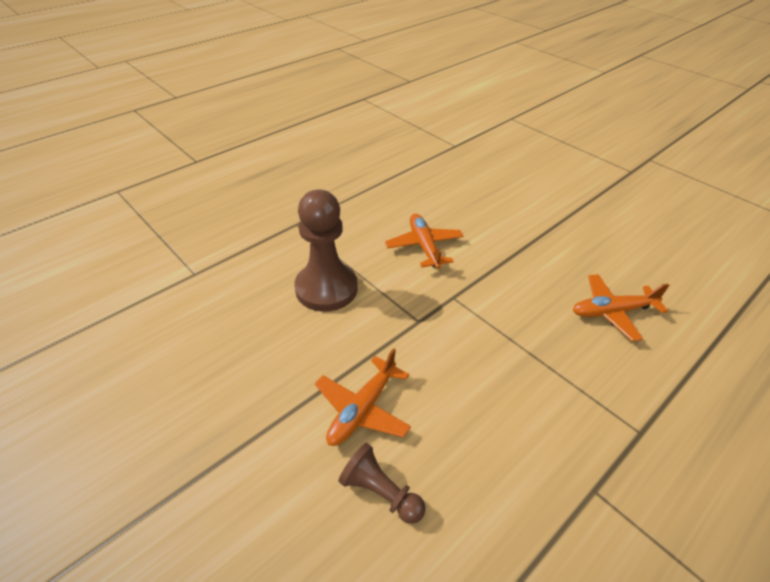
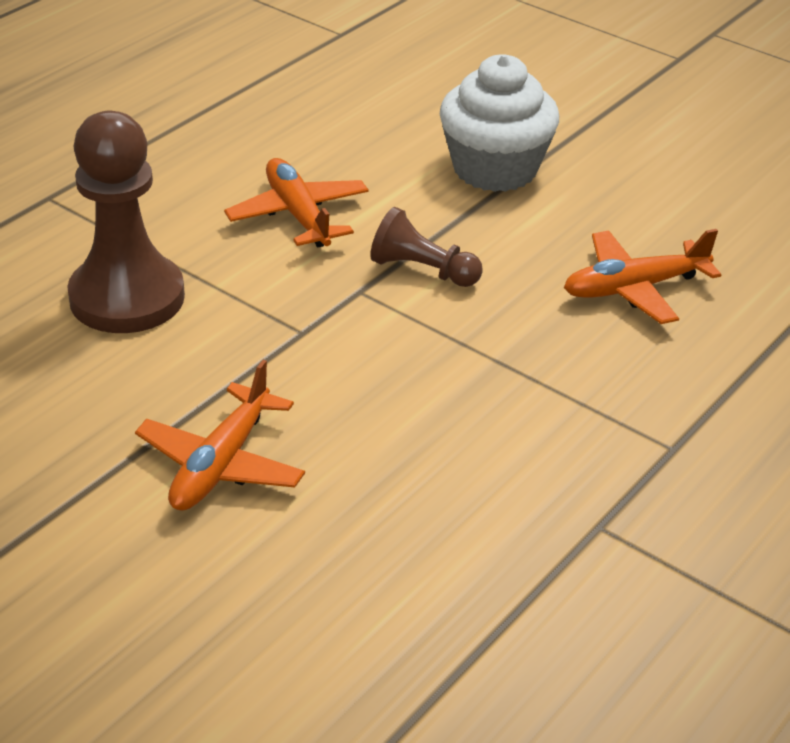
camera: 10 degrees left, 5 degrees down
(380, 492) = (267, 564): brown pawn -> brown pawn (422, 270)
(532, 228) = (495, 169): none -> white cupcake

